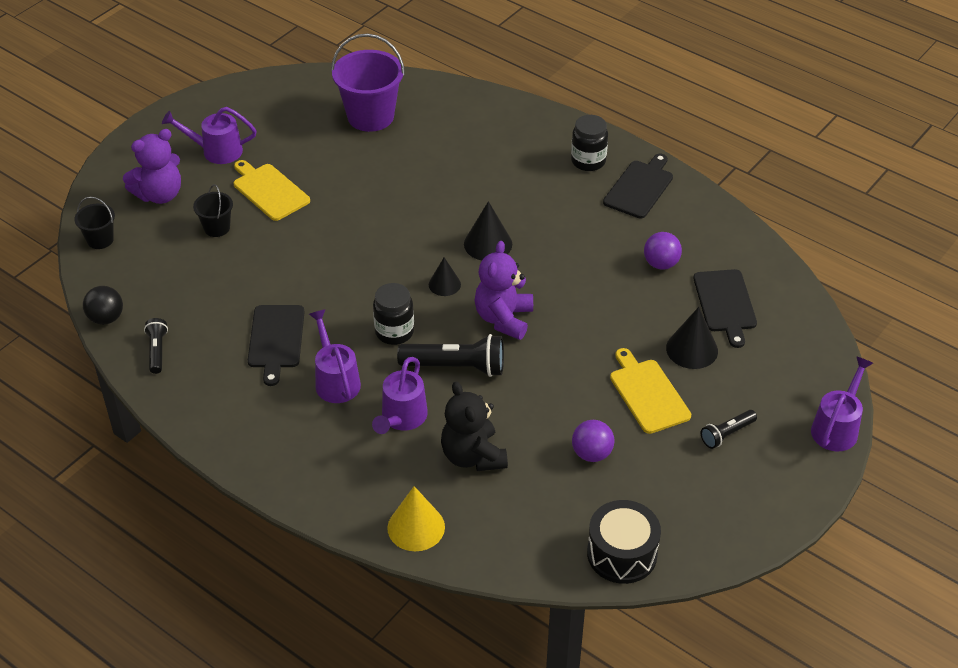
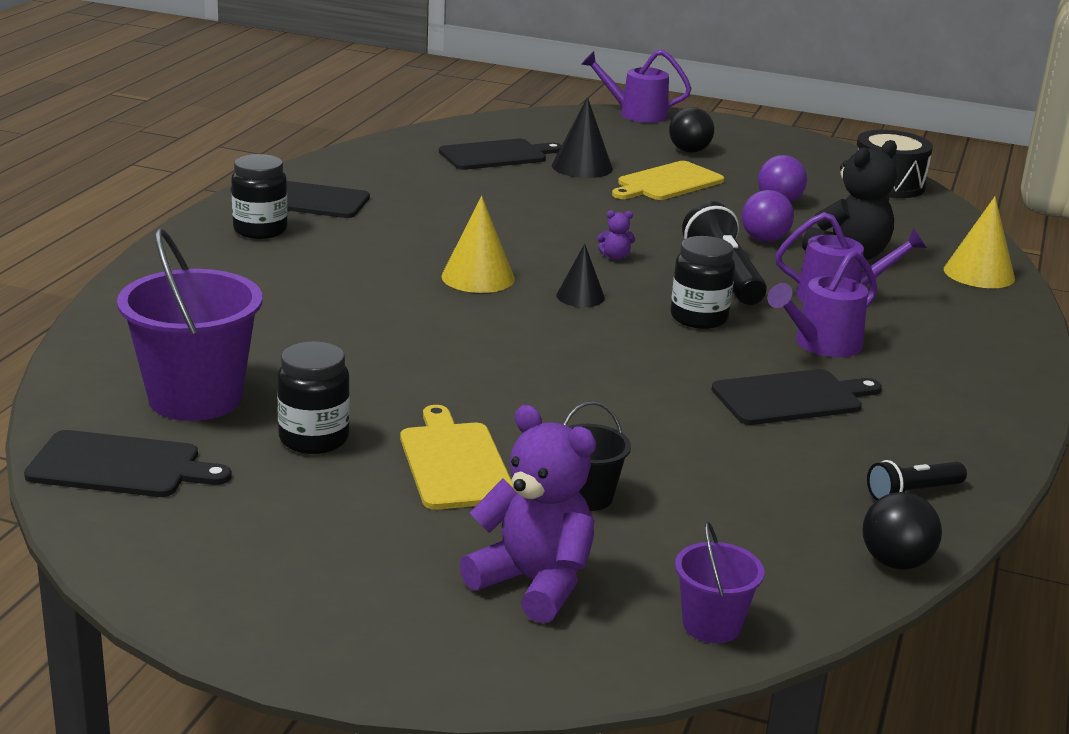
camera: 110 degrees left, 20 degrees down
(100, 240) = (711, 625): black bucket -> purple bucket
(216, 151) = (363, 544): purple watering can -> none
(269, 190) = (454, 462): yellow cutting board -> yellow cutting board turned 135 degrees clockwise
(313, 149) = (314, 439): none -> black jar
(315, 90) = (120, 466): none -> black cutting board
(488, 244) = (478, 277): black cone -> yellow cone
(503, 319) = (615, 257): purple teddy bear -> purple teddy bear, size x0.42
(661, 264) = (450, 184): purple ball -> purple ball (764, 240)
(726, 434) = (689, 151): black flashlight -> black ball

